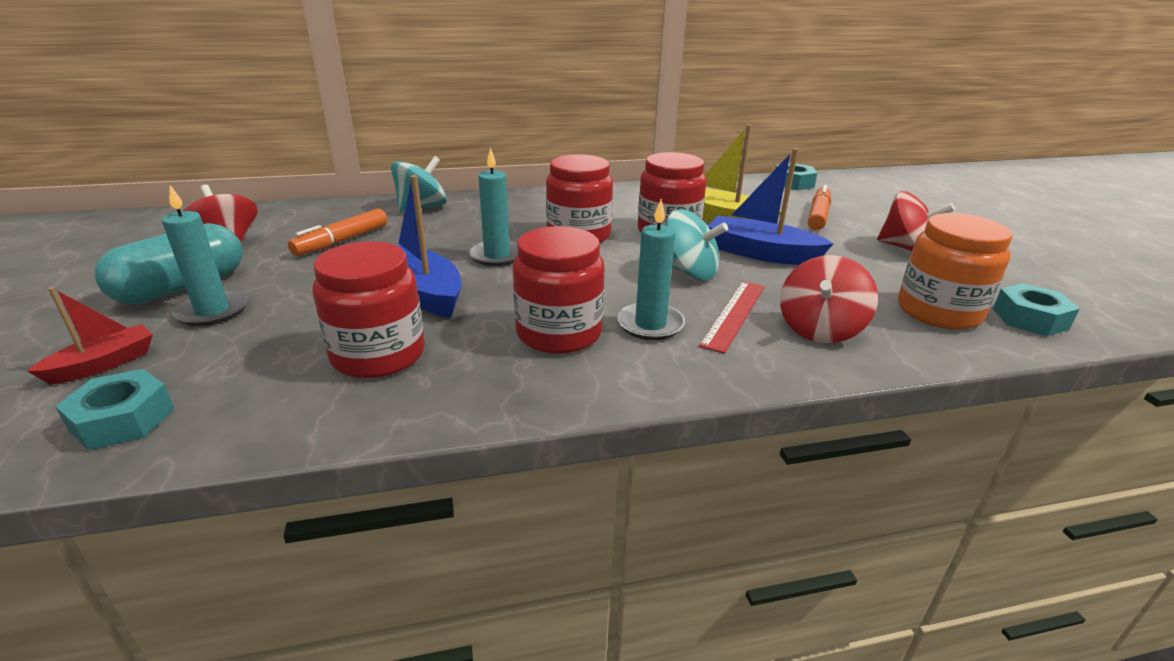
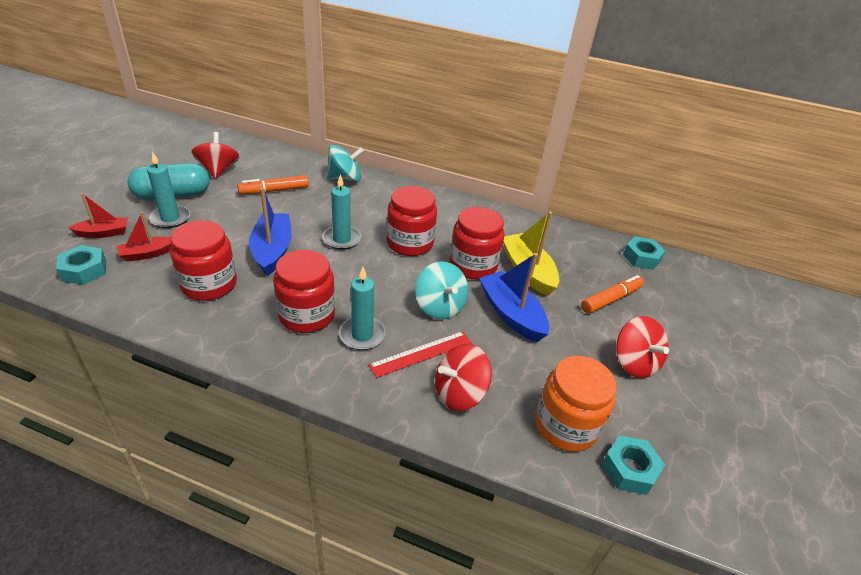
camera: 30 degrees right, 10 degrees up
(225, 359) = (147, 254): none -> red boat

